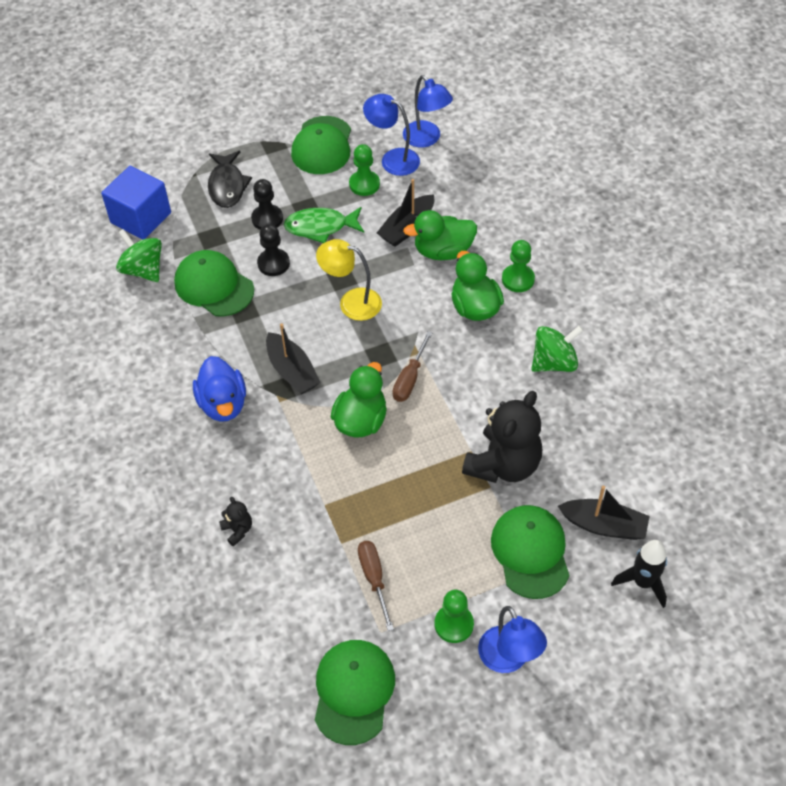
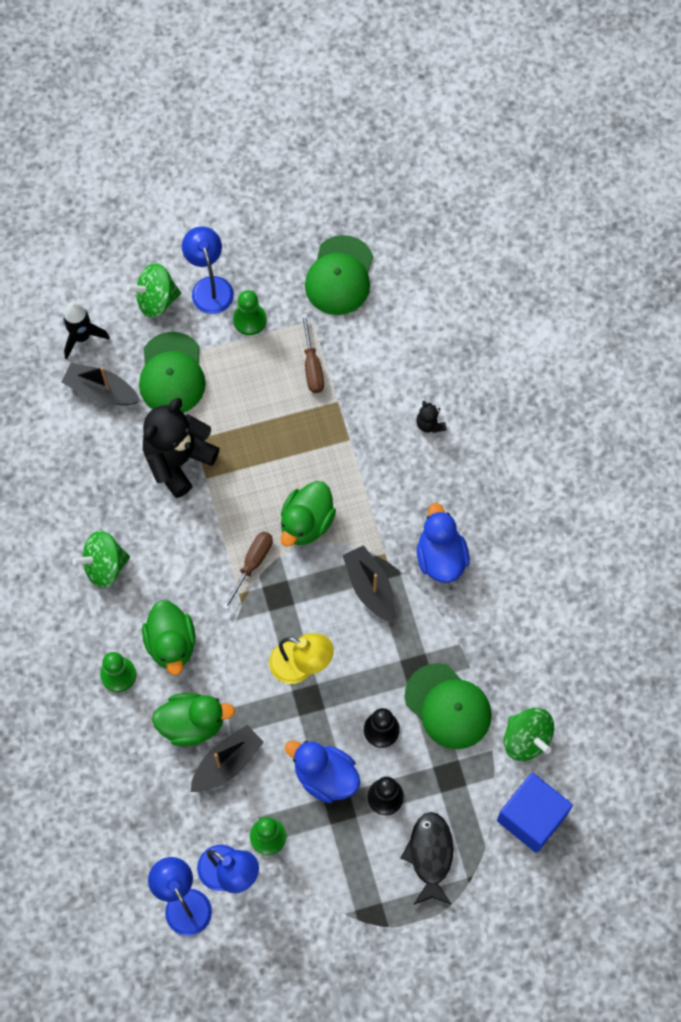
camera: 175 degrees left, 15 degrees up
(320, 227) = (325, 776): green fish -> blue duck
(322, 146) = (312, 908): green cap -> none
(568, 636) = (156, 300): none -> green spinning top

